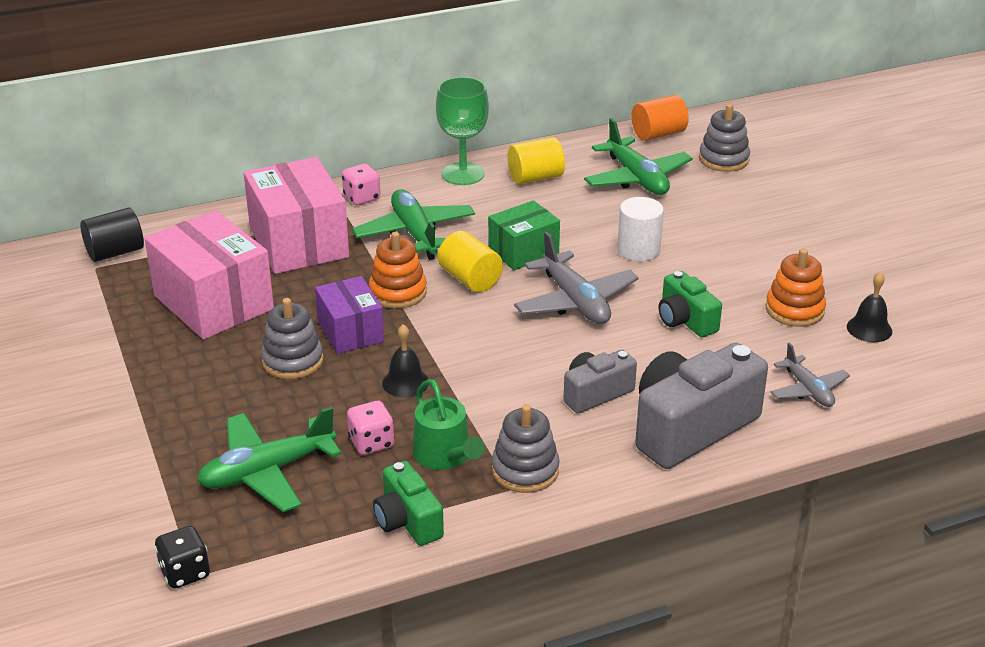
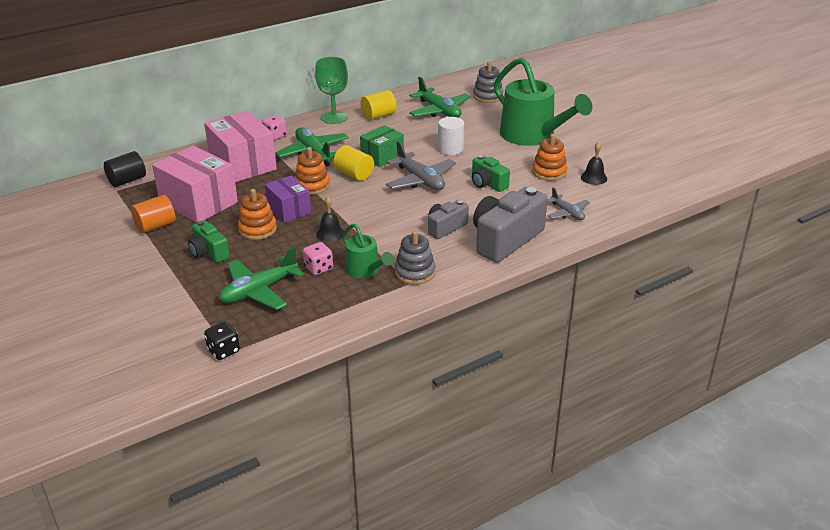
camera: 10 degrees left, 0 degrees up
(293, 361) = (257, 229): grey stacking toy -> orange stacking toy
(407, 521) = (352, 307): green camera -> green camera (209, 252)
(658, 134) = (446, 86): orange cylinder -> orange cylinder (155, 226)
(782, 239) = (532, 135): none -> green watering can

